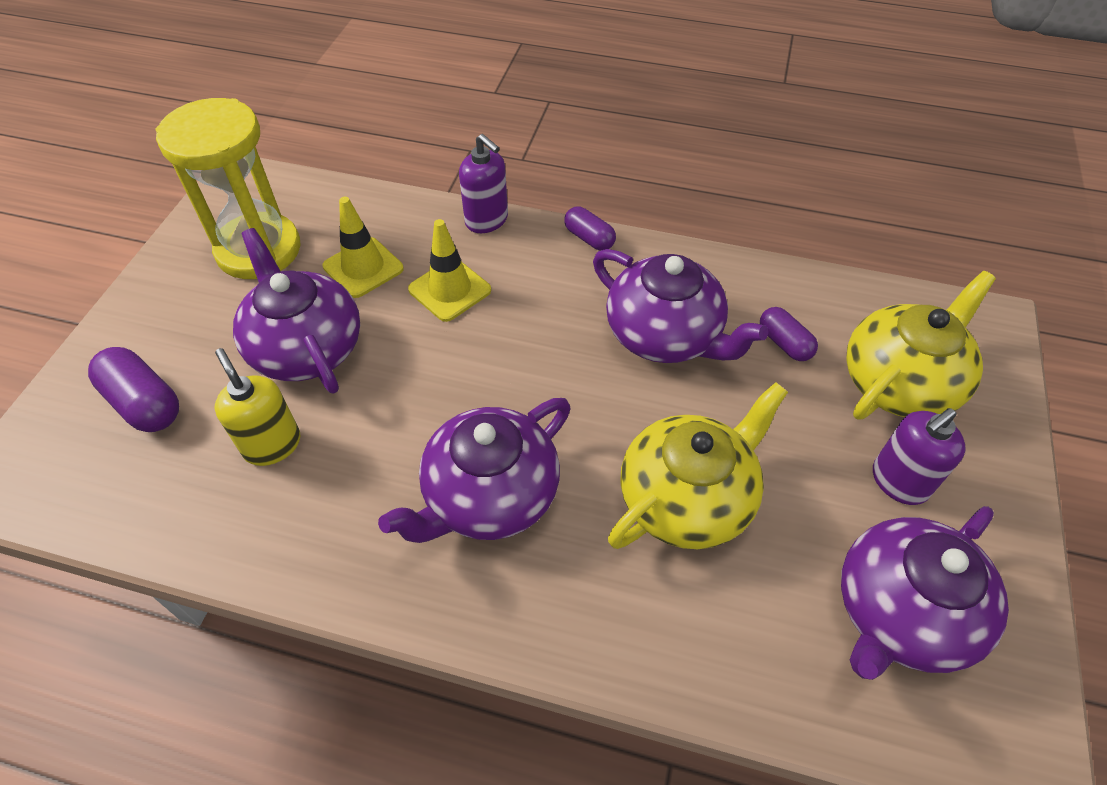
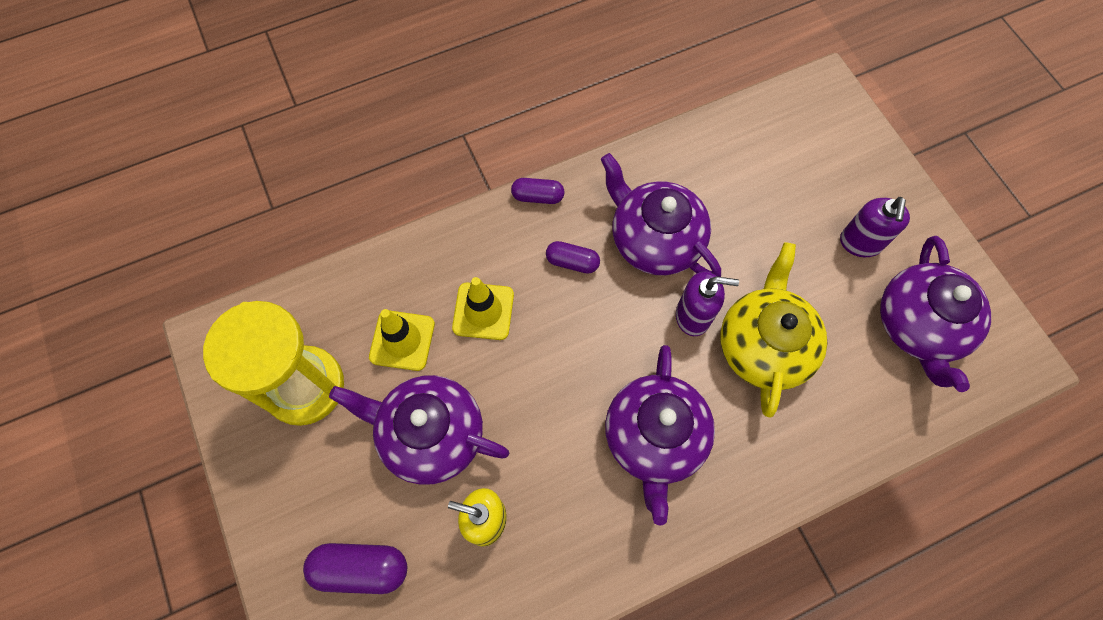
camera: 40 degrees left, 15 degrees up
(487, 220) = (451, 233): purple soap dispenser -> purple soap dispenser (693, 316)
(665, 335) = (654, 240): purple teapot -> purple teapot turned 135 degrees counterclockwise
(784, 343) = (728, 191): purple capsule -> purple capsule (572, 262)
(900, 382) = (811, 171): yellow teapot -> none

